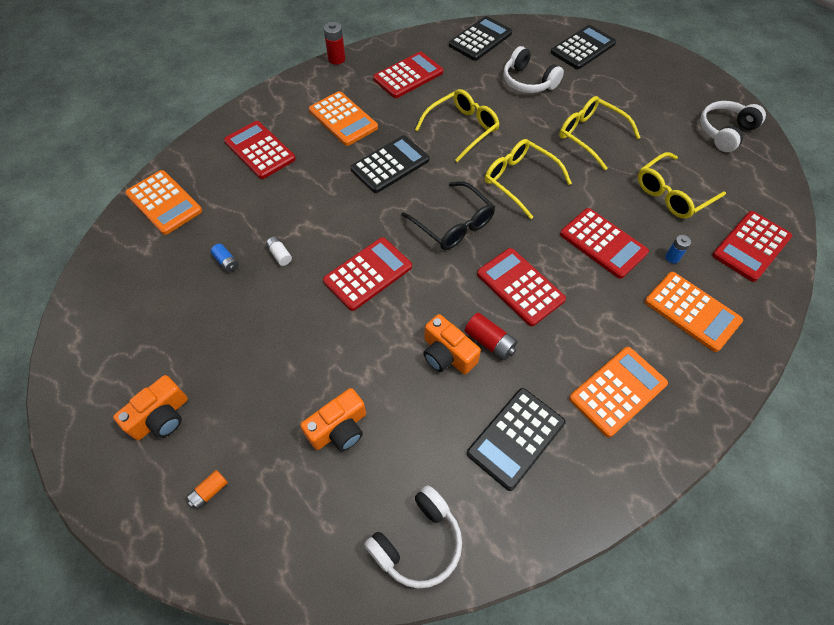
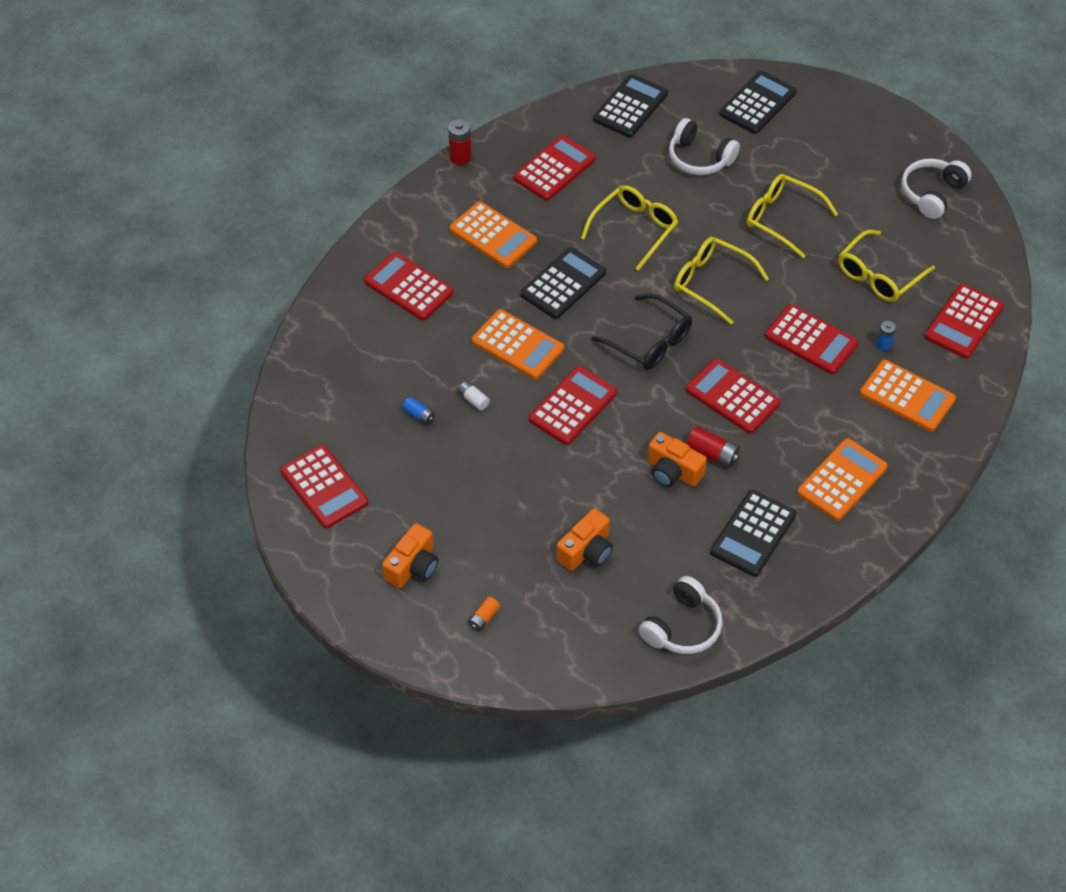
camera: 10 degrees left, 5 degrees down
(113, 318) = (324, 487): none -> red calculator
(164, 203) = (324, 362): orange calculator -> orange calculator (517, 345)

